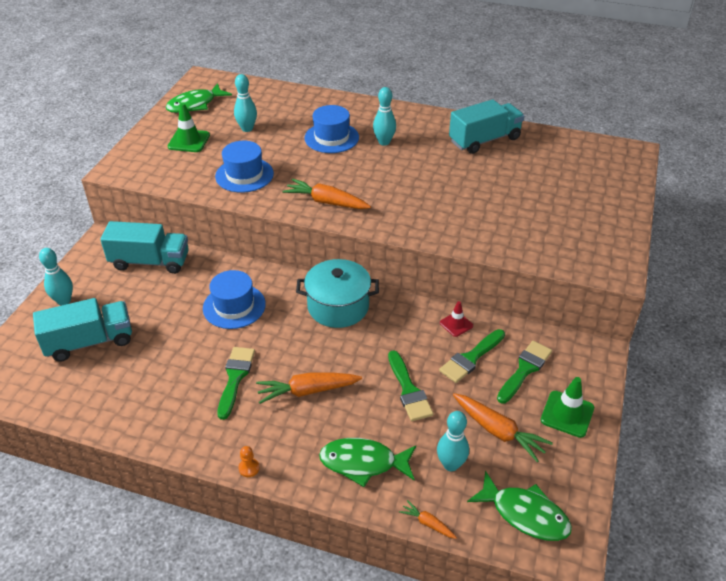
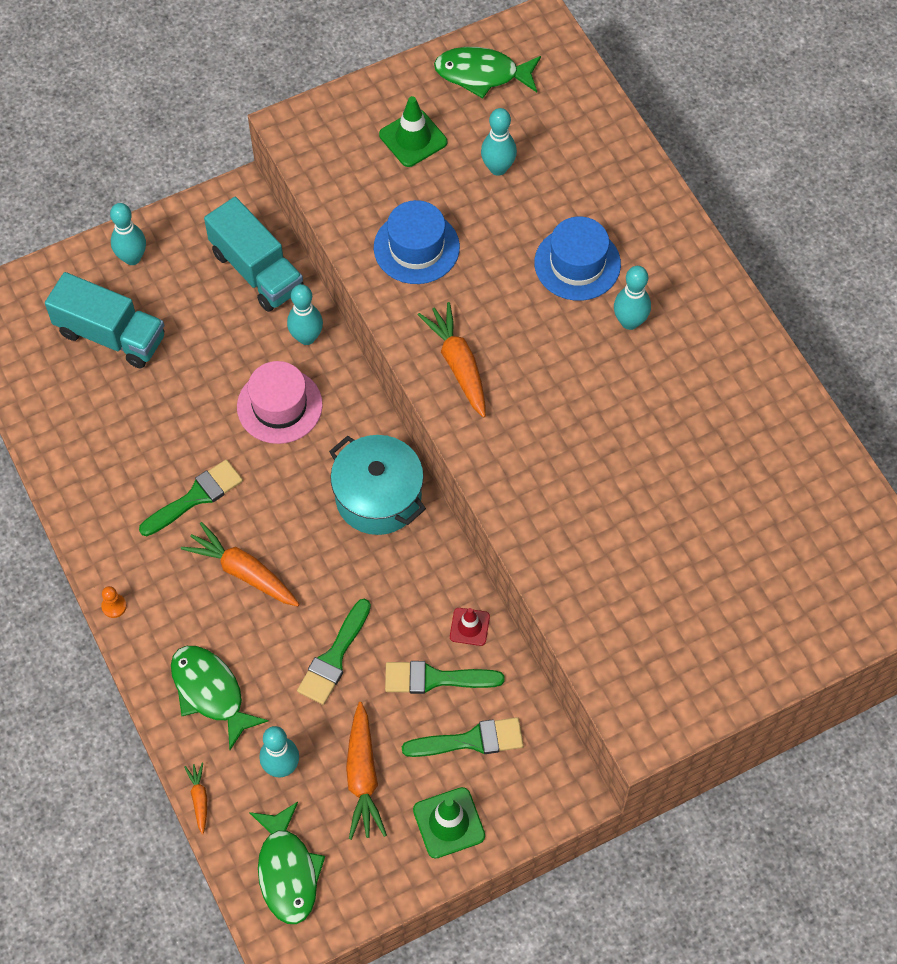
camera: 45 degrees right, 20 degrees up
(213, 270) = (306, 337): none -> turquoise bowling pin
(234, 306) = (279, 406): blue hat -> pink hat
(484, 140) = (755, 419): turquoise truck -> none

